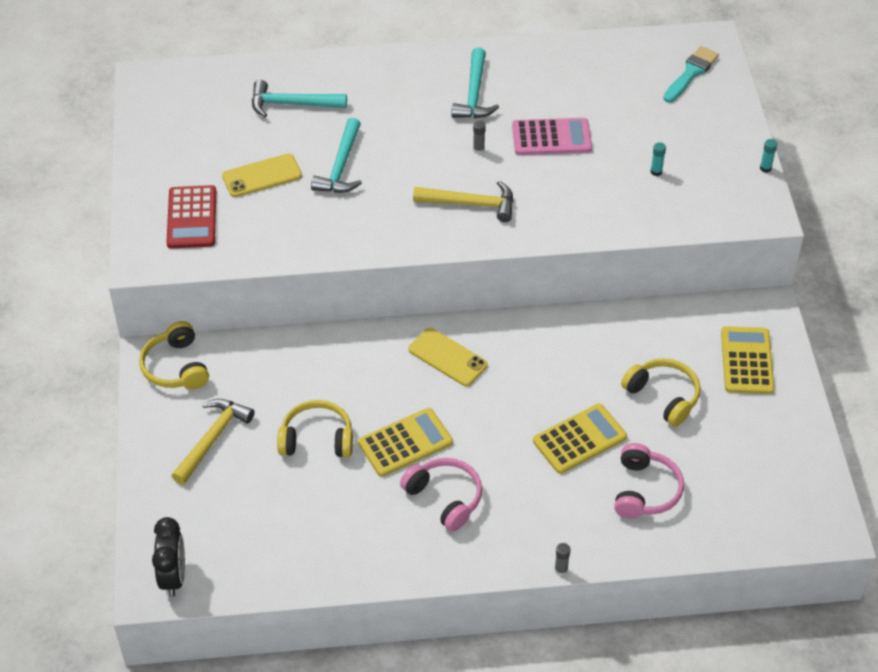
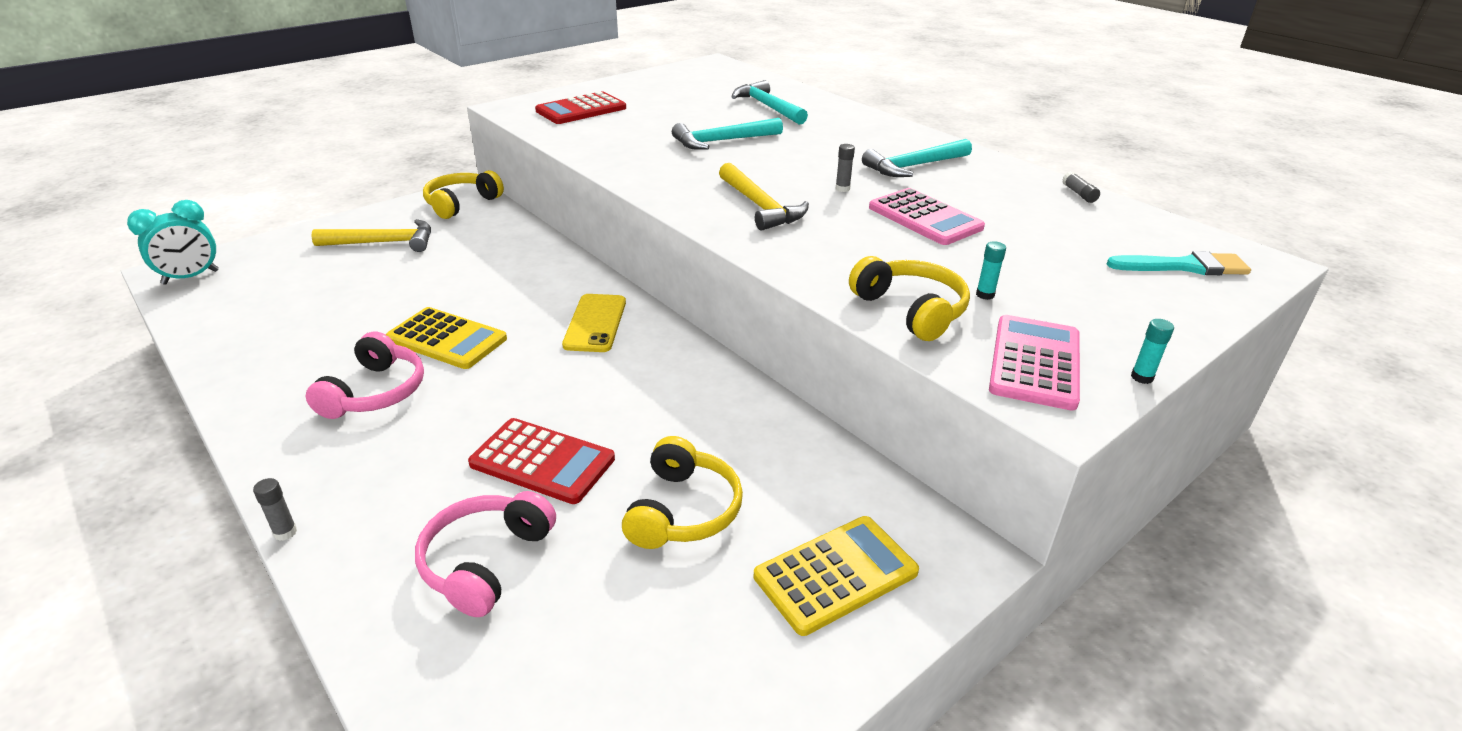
camera: 55 degrees right, 15 degrees down
(173, 577) = (191, 277): black clock -> turquoise clock
(262, 176) = (665, 118): yellow phone -> none
(317, 439) = (418, 290): yellow headphones -> yellow headphones (911, 310)
(578, 47) = (1079, 194): none -> grey glue stick
(579, 439) = (542, 461): yellow calculator -> red calculator
(645, 490) = (486, 562): pink headphones -> pink headphones turned 135 degrees clockwise
(727, 196) = (1034, 362): none -> pink calculator

